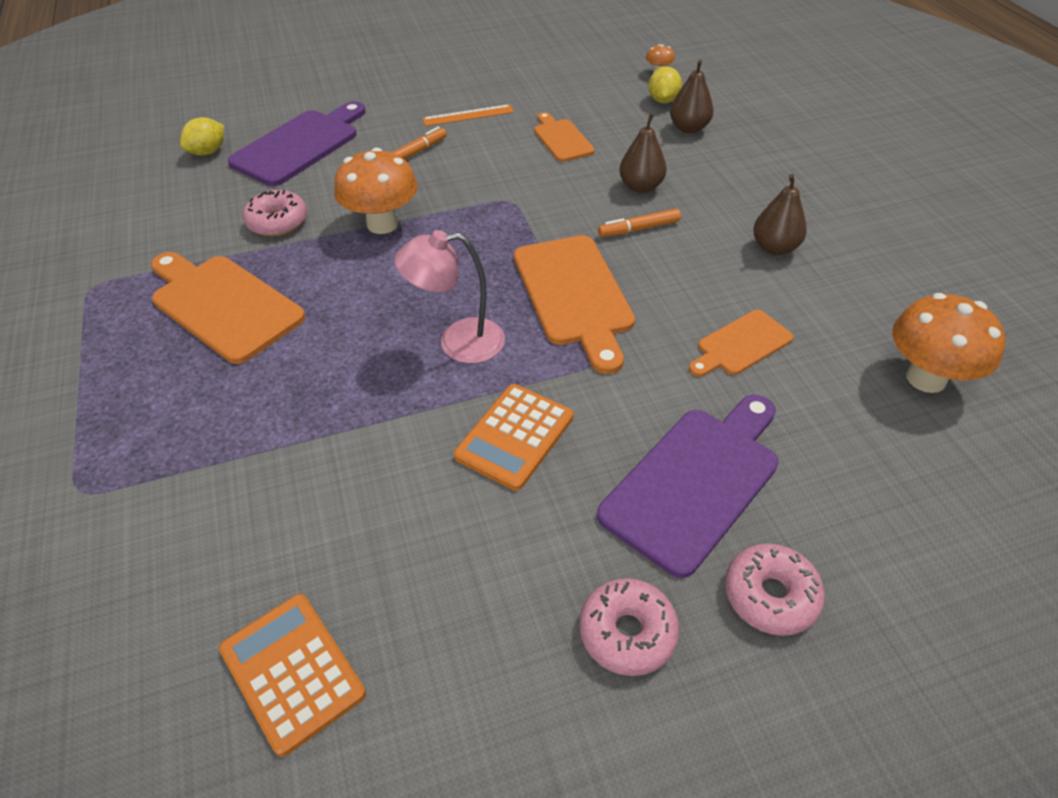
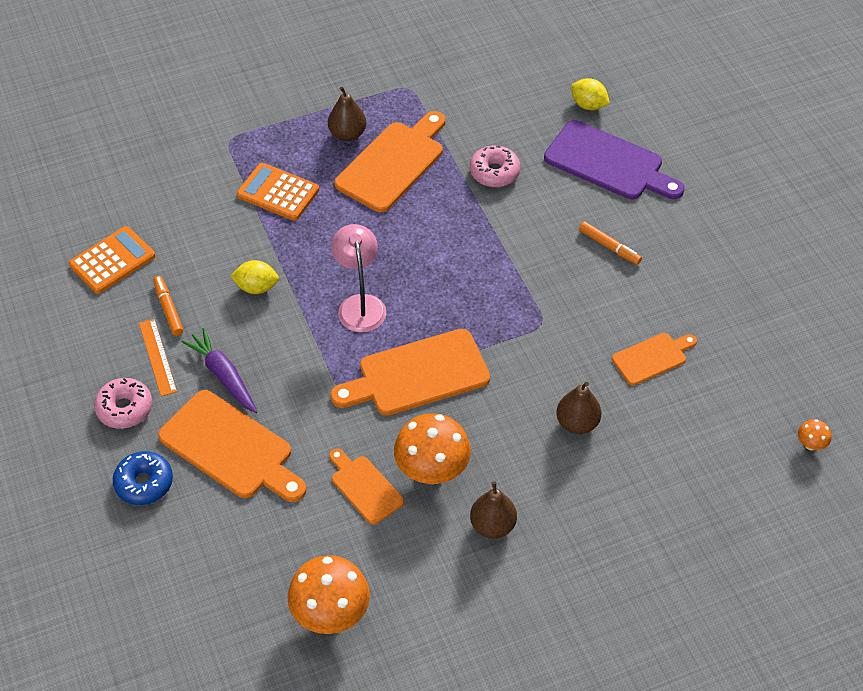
camera: 85 degrees right, 5 degrees up
(382, 224) = (498, 239): orange mushroom -> orange mushroom (432, 471)
(468, 115) = (683, 279): orange ruler -> orange ruler (157, 357)
(514, 436) = (270, 345): orange calculator -> orange calculator (278, 192)
(566, 493) = (223, 376): none -> purple carrot
(639, 229) = (510, 420): orange marker -> orange marker (168, 309)
(663, 100) = (747, 447): yellow lemon -> yellow lemon (256, 287)
(688, 128) = (692, 468): brown pear -> brown pear (347, 134)
(695, 482) = (230, 448): purple cutting board -> orange cutting board
(770, 595) = (144, 483): pink donut -> blue donut

